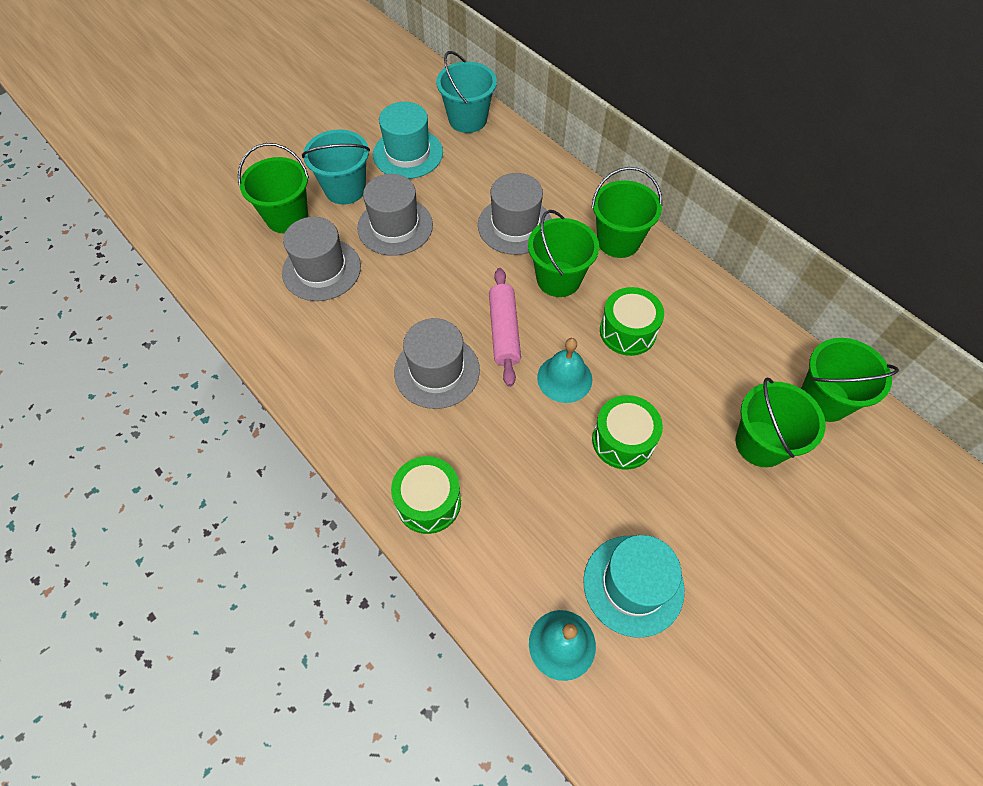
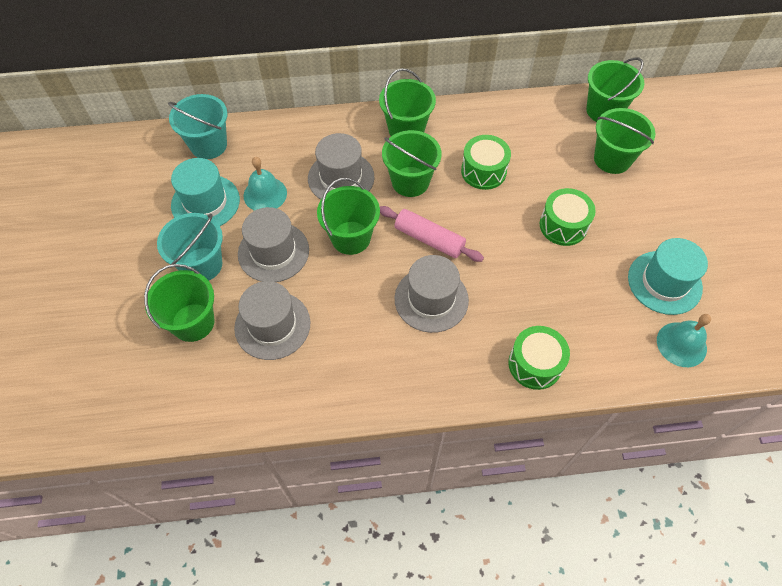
camera: 55 degrees left, 0 degrees up
(455, 271) = (351, 238): none -> green bucket
(564, 378) = (494, 228): turquoise bell -> turquoise bell (265, 194)

